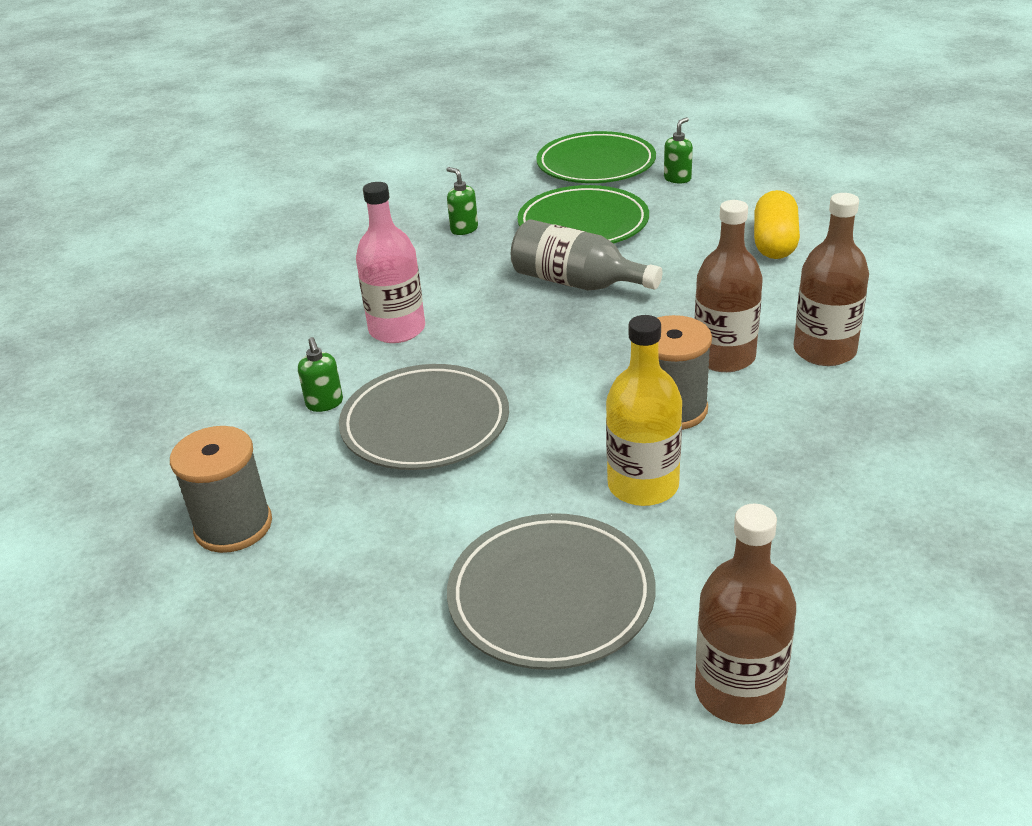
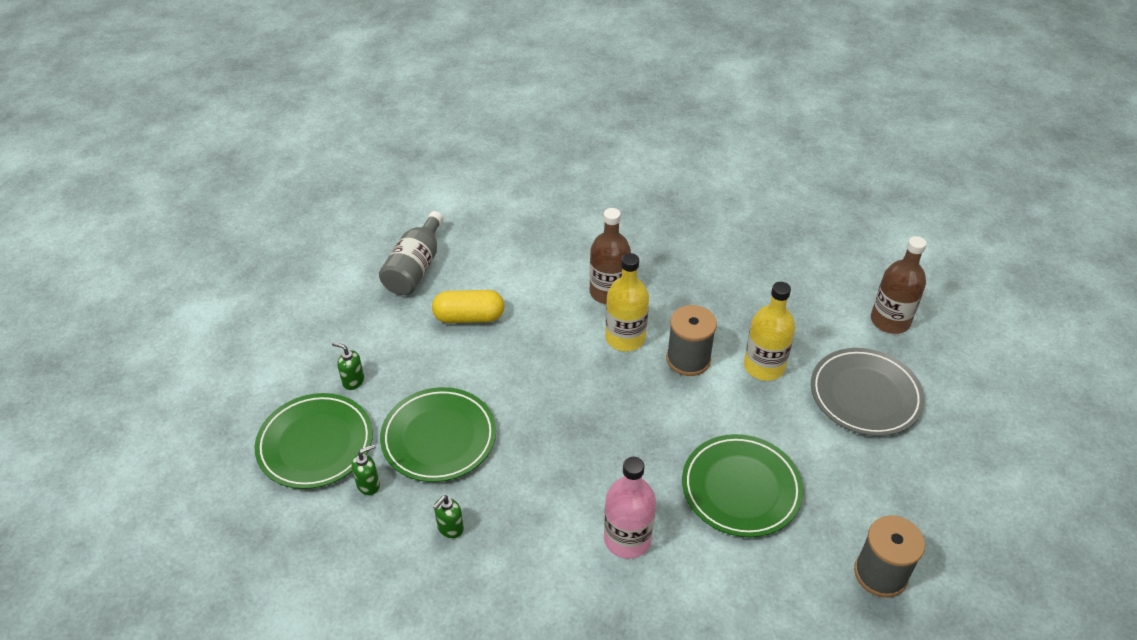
camera: 105 degrees left, 10 degrees up
(325, 403) = (737, 561): green soap dispenser -> green soap dispenser (368, 484)
(425, 423) = (741, 488): grey plate -> green plate
(577, 283) = (539, 428): grey bottle -> grey bottle (415, 268)
(724, 357) = (625, 338): brown bottle -> yellow bottle

